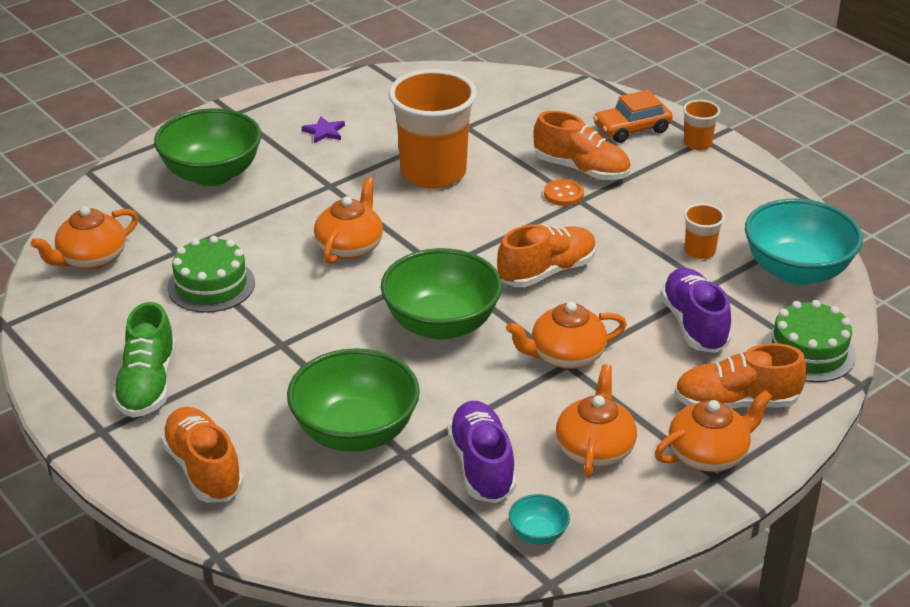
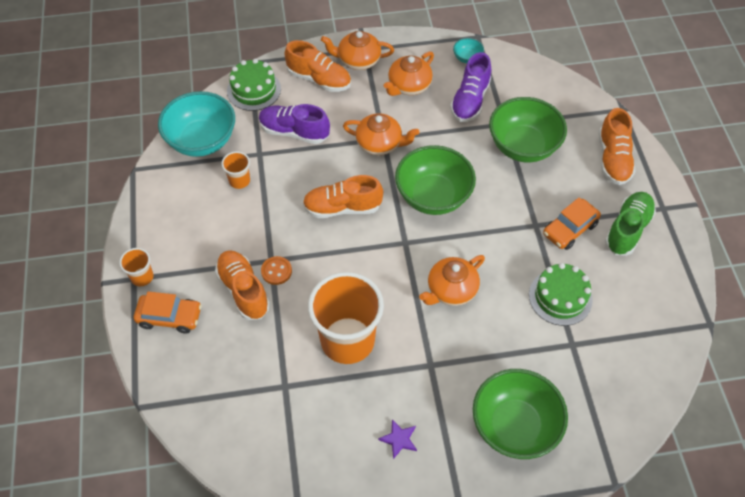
camera: 150 degrees left, 20 degrees up
(91, 259) = (637, 365): orange teapot -> none
(231, 356) = (569, 229): none -> orange car
(694, 324) = (294, 132): purple shoe -> purple shoe turned 90 degrees clockwise

